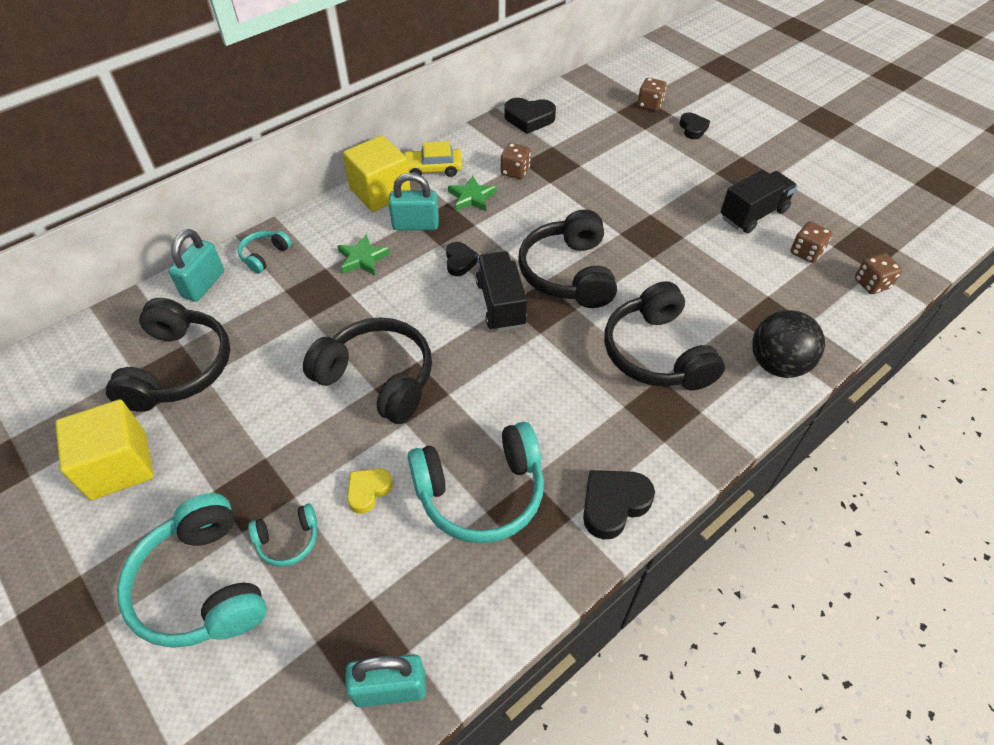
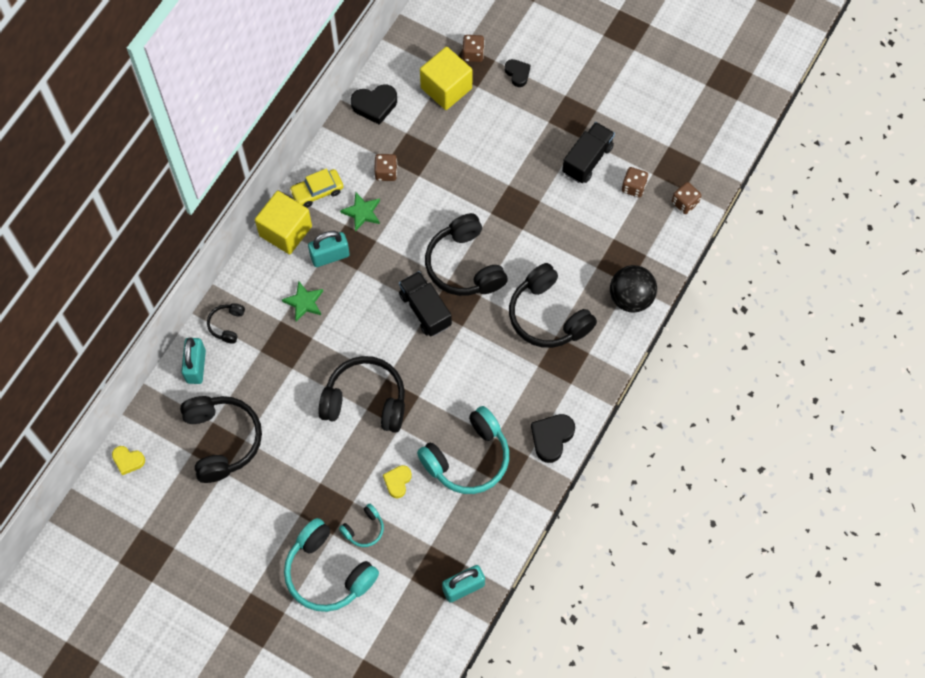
camera: 20 degrees left, 15 degrees up
(57, 356) = (128, 460): none -> yellow heart
(119, 465) = (228, 521): yellow cube -> yellow cube (446, 88)
(264, 255) = (227, 325): turquoise headphones -> black headphones
(460, 261) = (380, 281): black heart -> none

